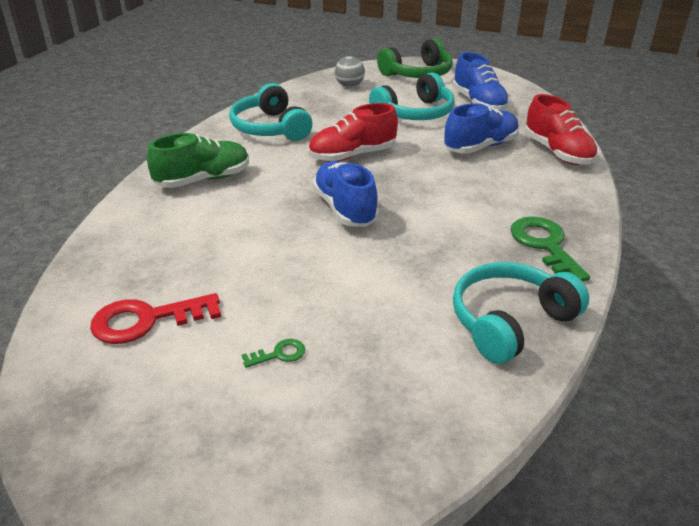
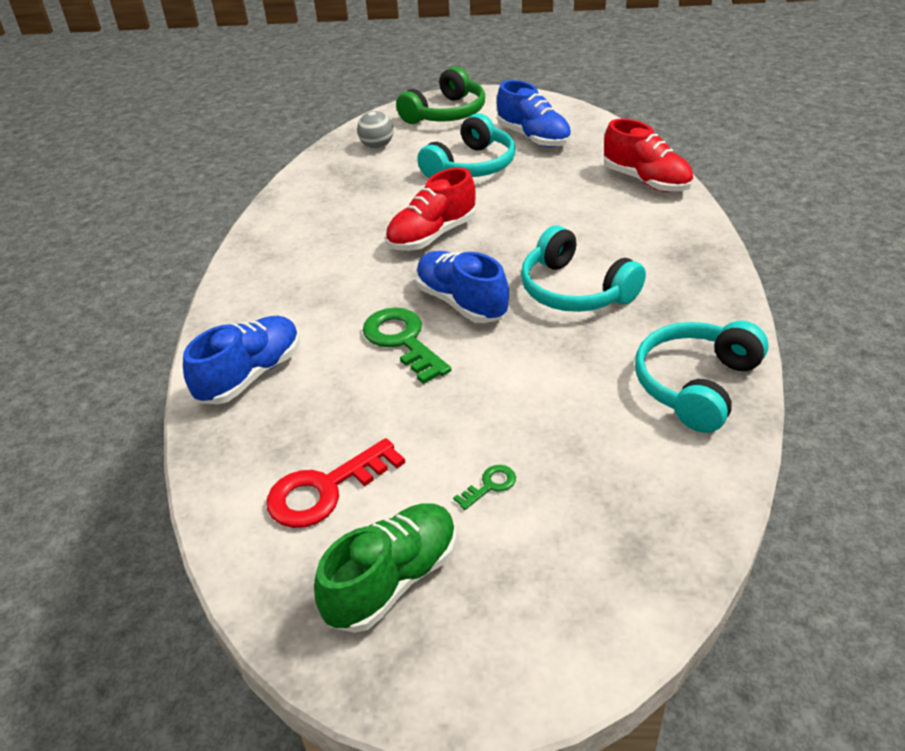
camera: 15 degrees left, 5 degrees up
(203, 180) = (280, 307): green shoe -> green shoe (393, 580)
(270, 128) = (317, 222): turquoise headphones -> turquoise headphones (574, 290)
(480, 147) = (564, 192): blue shoe -> blue shoe (251, 375)
(545, 246) = (687, 293): green key -> green key (402, 341)

